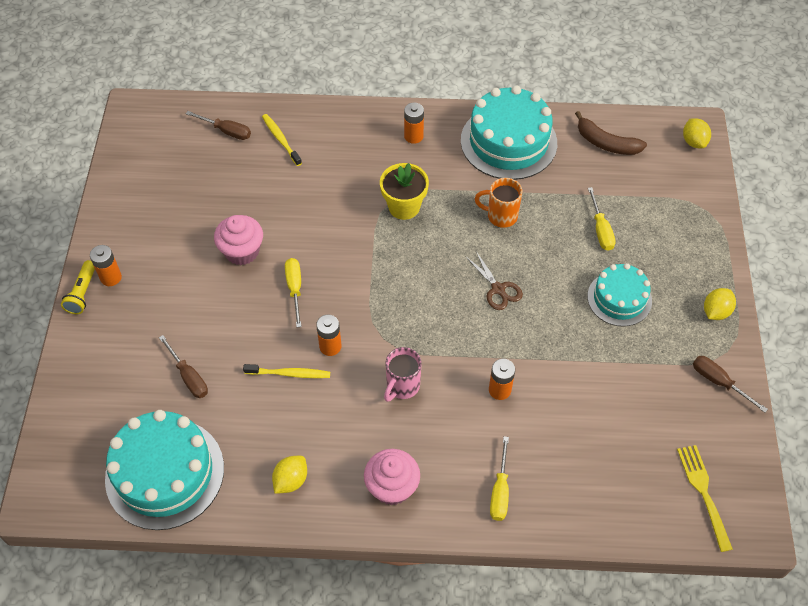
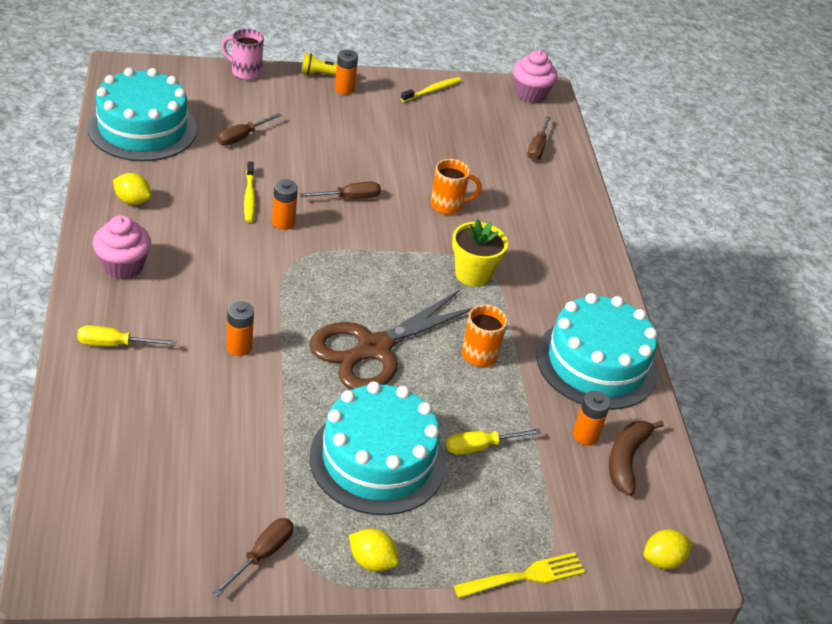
camera: 75 degrees right, 15 degrees down
(242, 251) = (389, 163): pink cupcake -> pink cupcake (530, 94)
(281, 139) = (539, 184): yellow toothbrush -> yellow toothbrush (432, 90)
(294, 289) = (349, 198): yellow screwdriver -> brown screwdriver
(309, 212) = (448, 205): none -> orange mug
(402, 386) = (239, 273): pink mug -> pink mug (245, 72)
(413, 136) = (577, 281): orange battery -> orange battery (585, 435)
(498, 289) = (373, 349): brown scissors -> brown scissors, size x2.18
(619, 298) = (377, 459): turquoise cake -> turquoise cake, size x1.66
(704, 493) = (103, 525): yellow fork -> yellow fork (524, 577)

